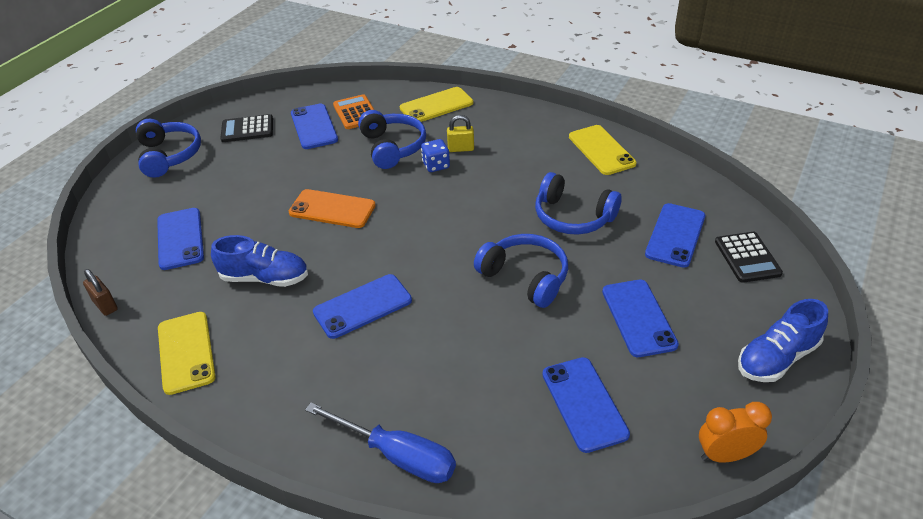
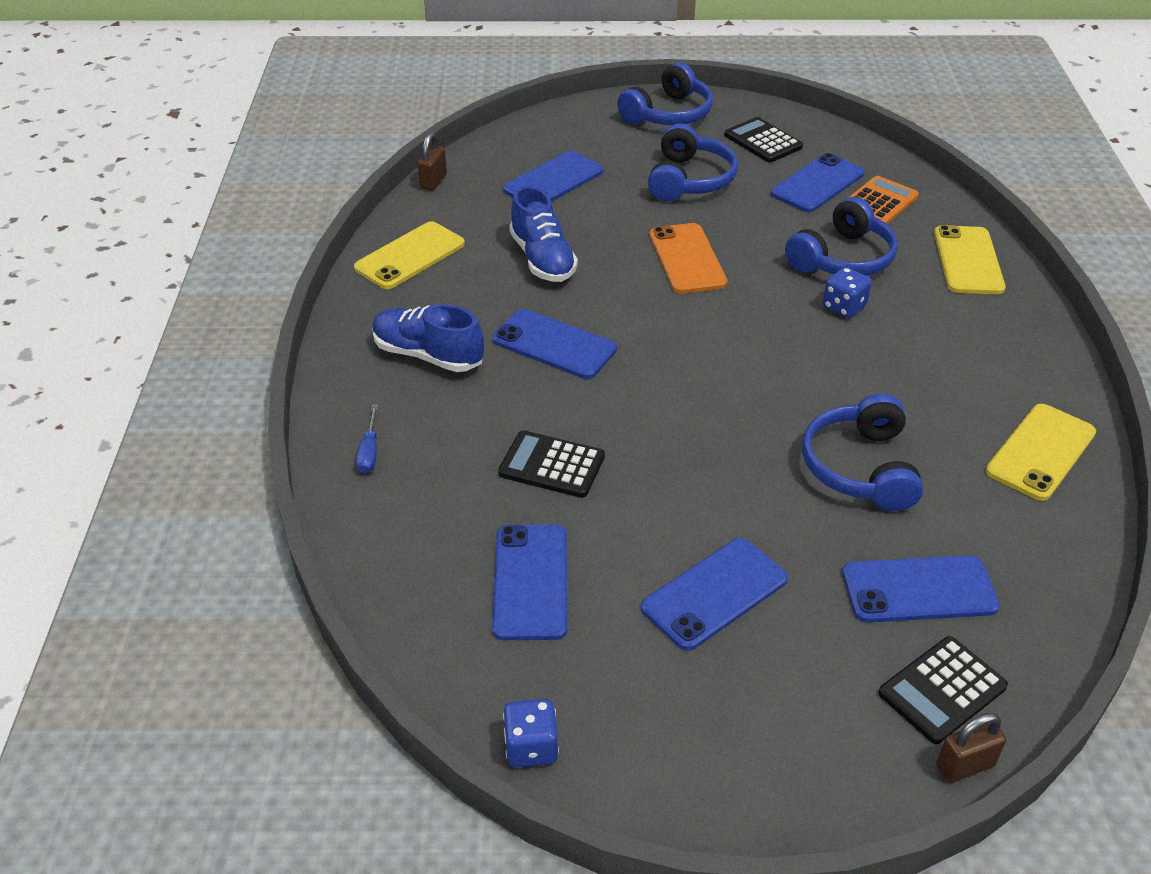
camera: 60 degrees right, 0 degrees up
(397, 455) = (369, 451): blue screwdriver -> blue screwdriver, size x0.48
(436, 105) = (968, 260): yellow phone -> yellow phone turned 60 degrees clockwise
(461, 149) = (899, 315): yellow padlock -> none
(482, 352) = (552, 465): none -> black calculator
(525, 277) = (705, 460): blue headphones -> blue headphones (690, 180)
(584, 404) = (531, 582): blue phone -> blue phone turned 45 degrees counterclockwise
(725, 455) = (531, 747): orange clock -> blue dice
(777, 358) = (747, 772): blue shoe -> blue shoe (428, 355)
(798, 271) = (964, 766): none -> brown padlock

